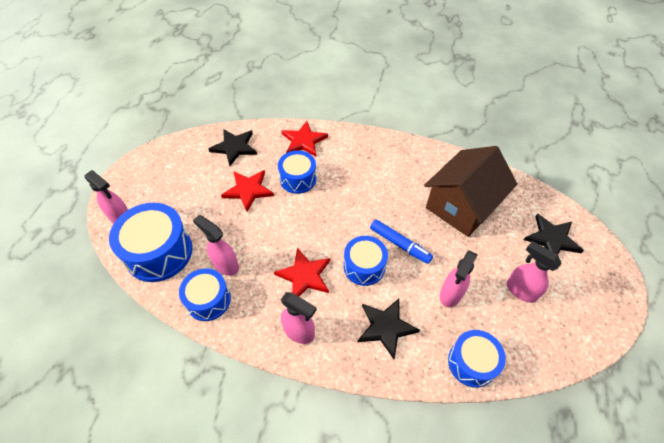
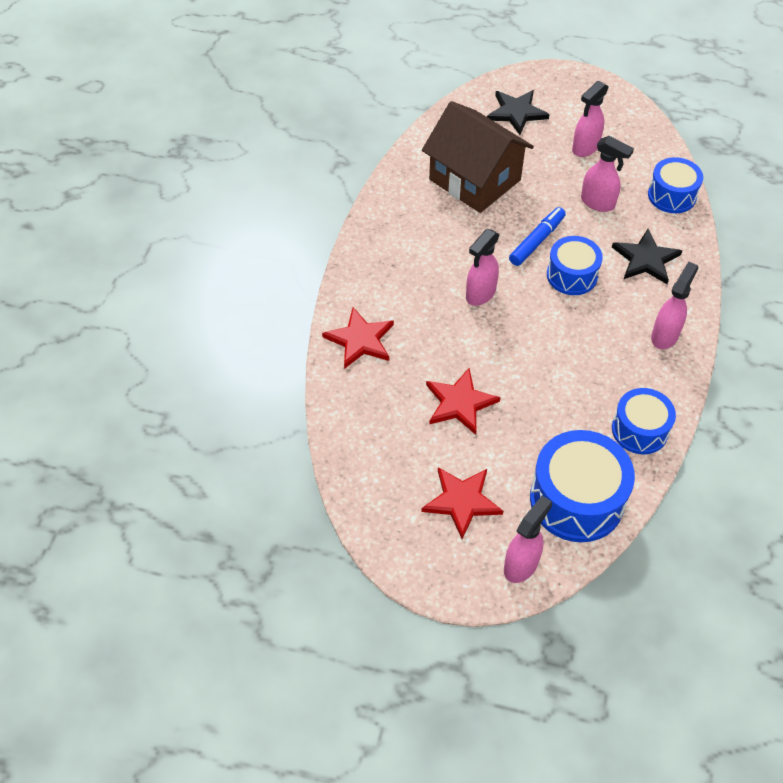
camera: 90 degrees left, 0 degrees up
(225, 265) = (587, 417): pink spray bottle -> pink spray bottle (480, 294)
(234, 147) = (373, 429): black star -> none
(298, 179) = (436, 344): blue drum -> none
(304, 275) = (591, 332): red star -> red star (462, 501)

